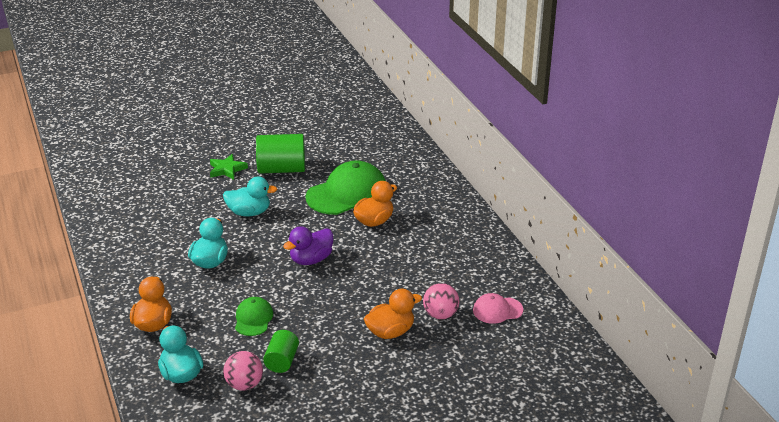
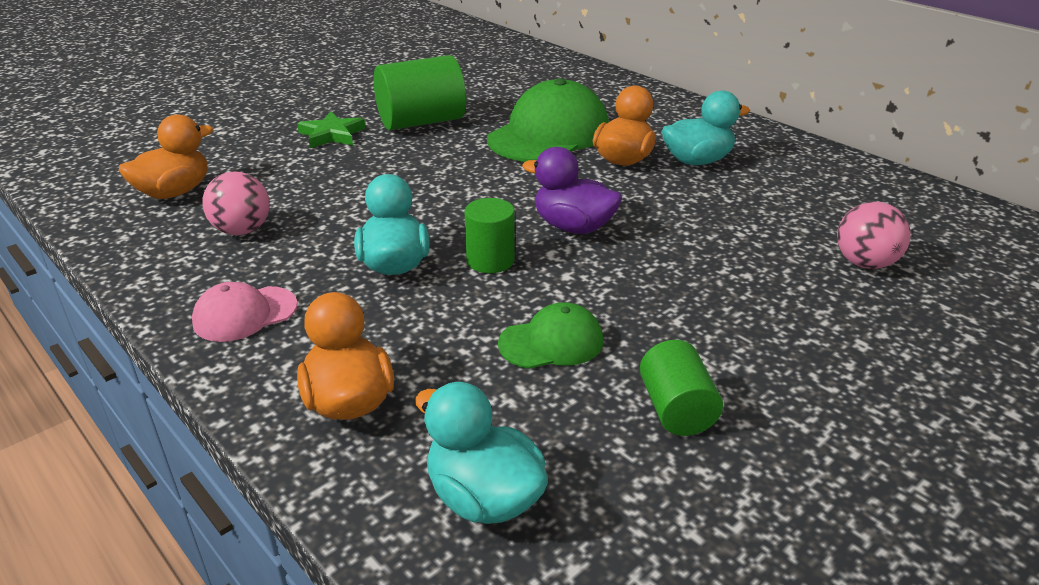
camera: 20 degrees left, 0 degrees up
(244, 384) = (643, 481): pink ball -> pink ball (242, 230)
(249, 212) = (412, 182): turquoise duck -> turquoise duck (697, 161)
(253, 319) = (551, 342): green cap -> green cap turned 90 degrees clockwise
(256, 270) = (490, 260): none -> green cylinder
(311, 259) = (573, 227): purple duck -> purple duck turned 90 degrees clockwise
(390, 332) = (817, 308): orange duck -> orange duck (174, 192)
(497, 310) = (939, 238): pink cap -> pink cap (245, 314)

